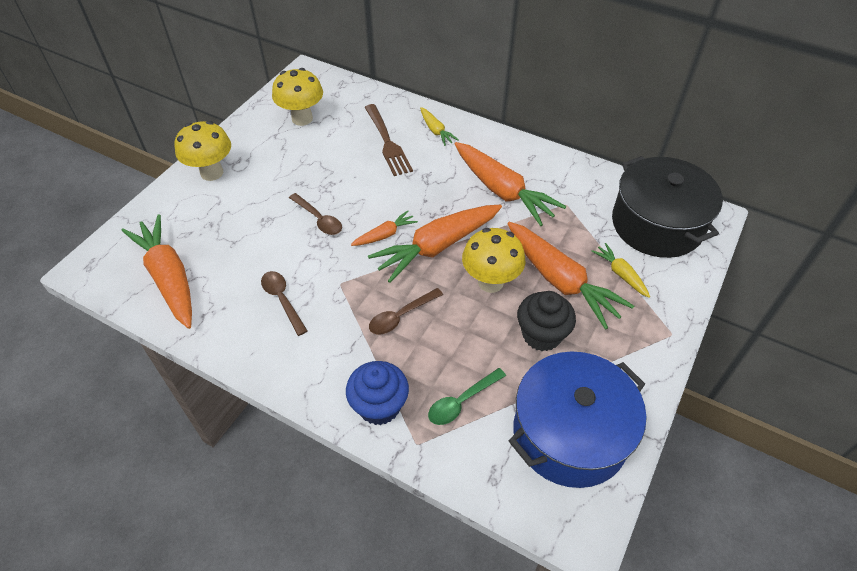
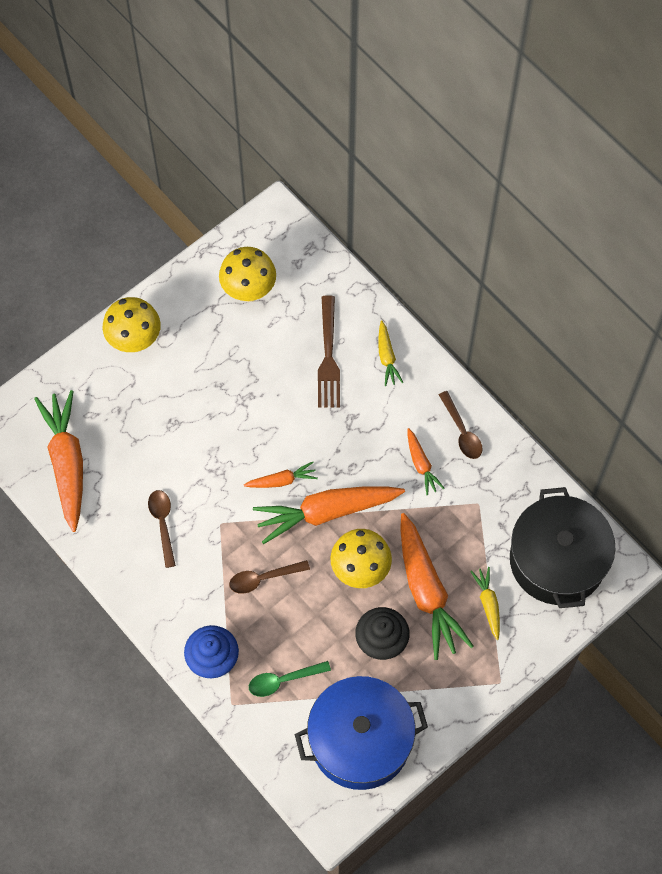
camera: 20 degrees right, 15 degrees up
(319, 219) = (224, 439): brown spoon -> brown spoon (462, 431)
(502, 191) = (421, 465): orange carrot -> orange carrot, size x0.49

